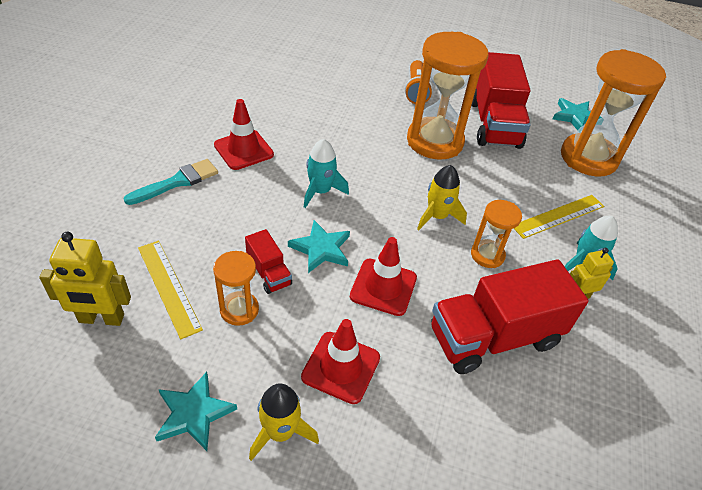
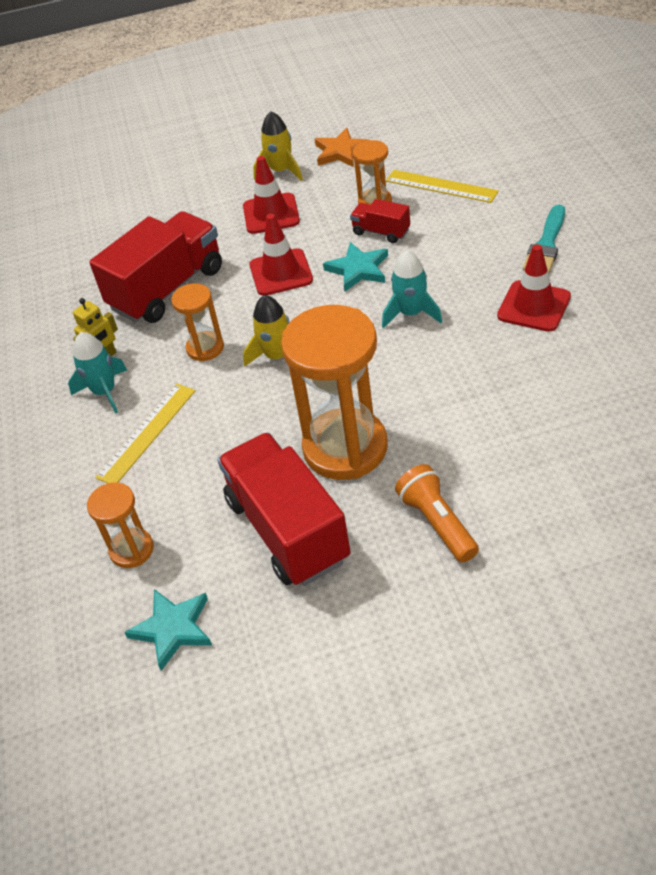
camera: 160 degrees right, 0 degrees up
(101, 319) = (458, 151): yellow robot -> none
(194, 413) = (341, 151): turquoise star -> orange star
(588, 158) = (132, 550): orange hourglass -> orange hourglass, size x0.50

